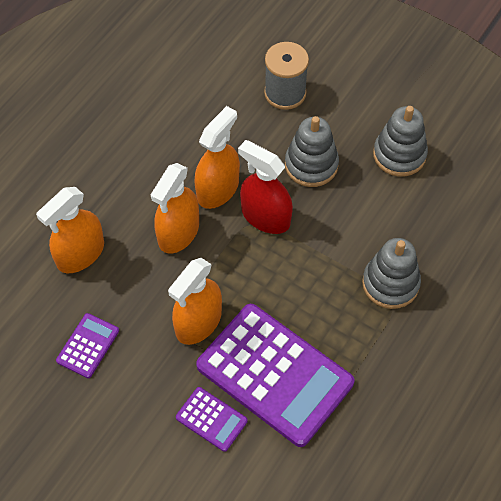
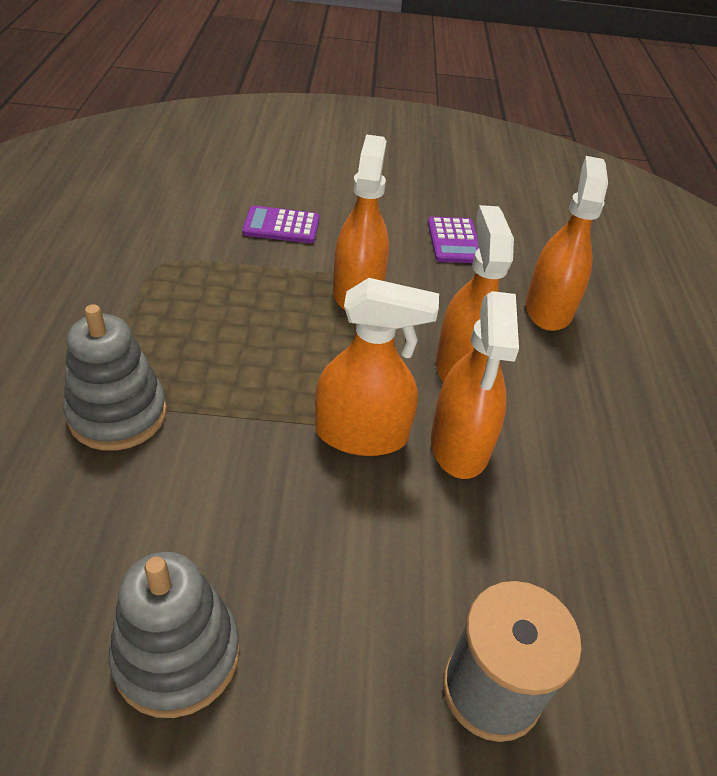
camera: 145 degrees right, 15 degrees down
(265, 216) = (361, 434): red spray bottle -> orange spray bottle
(275, 374) = (235, 275): purple calculator -> none
(311, 165) = (342, 550): grey stacking toy -> none

